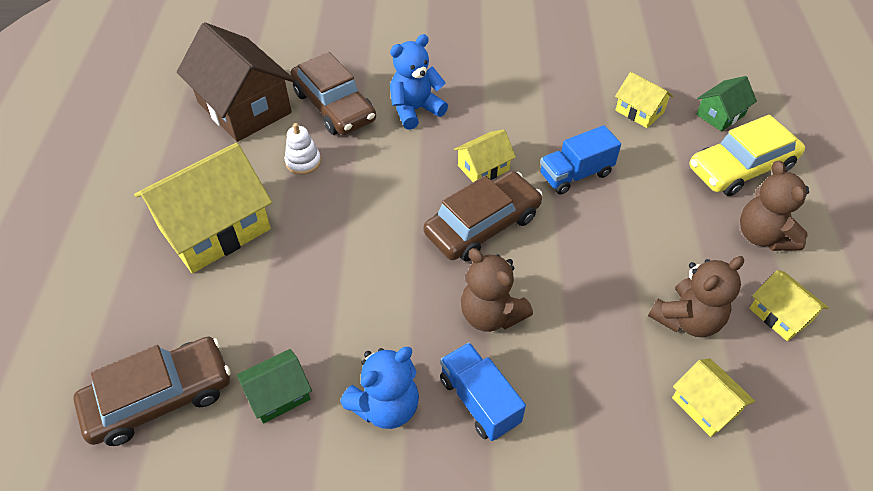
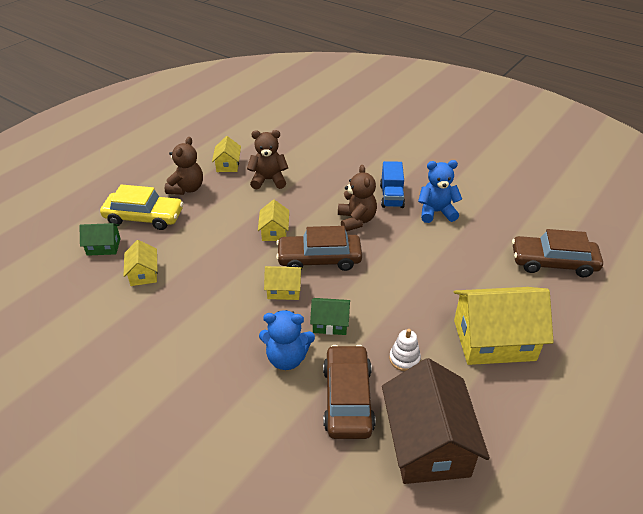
camera: 145 degrees left, 10 degrees down
(278, 394) = (487, 237): green house -> green house (330, 323)
(575, 174) = (235, 258): blue truck -> none
(705, 405) = (299, 157): yellow house -> yellow house (274, 231)

